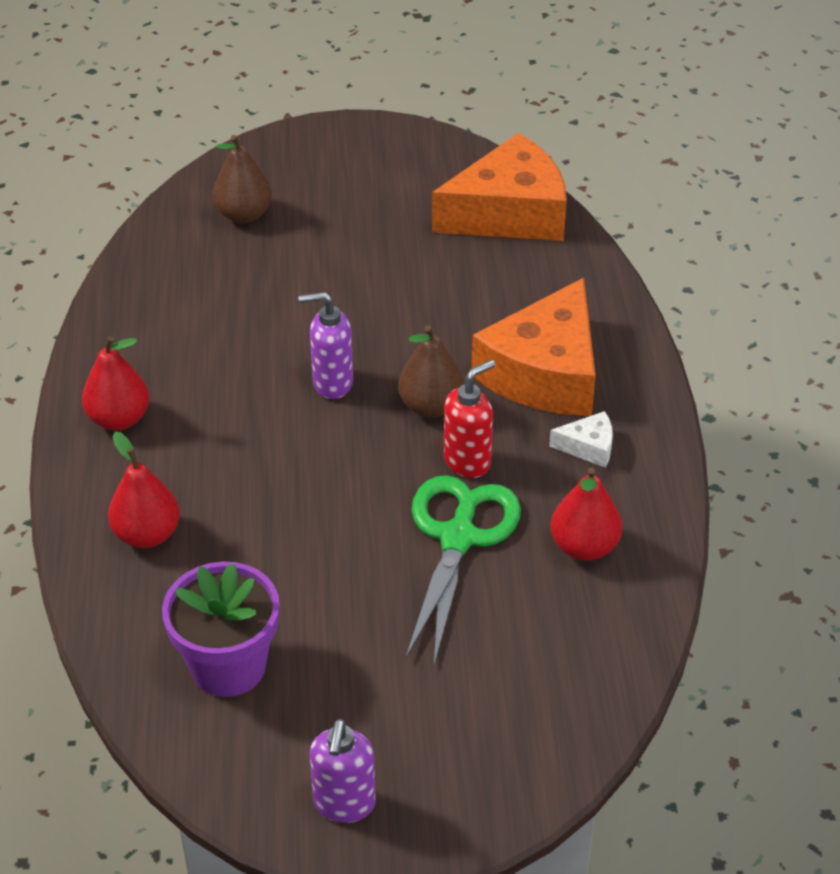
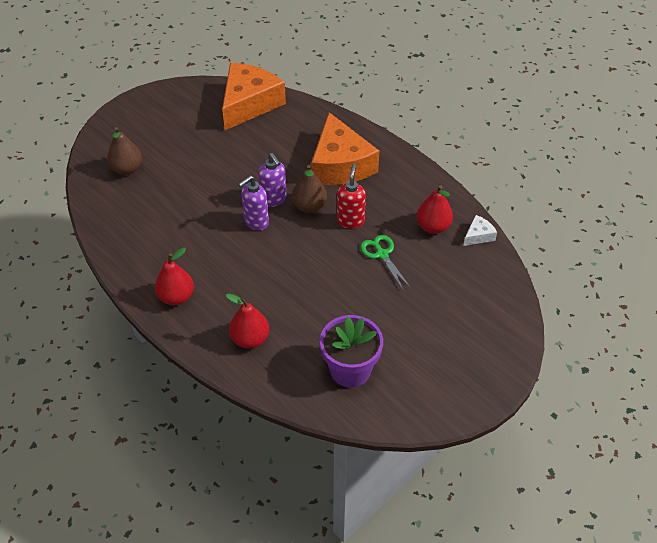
camera: 40 degrees left, 5 degrees up
(344, 804) = (458, 391): purple soap dispenser -> purple soap dispenser (273, 199)
(458, 538) = (382, 254): green scissors -> green scissors, size x0.59
(588, 447) = (391, 185): white cheese -> white cheese (478, 235)

